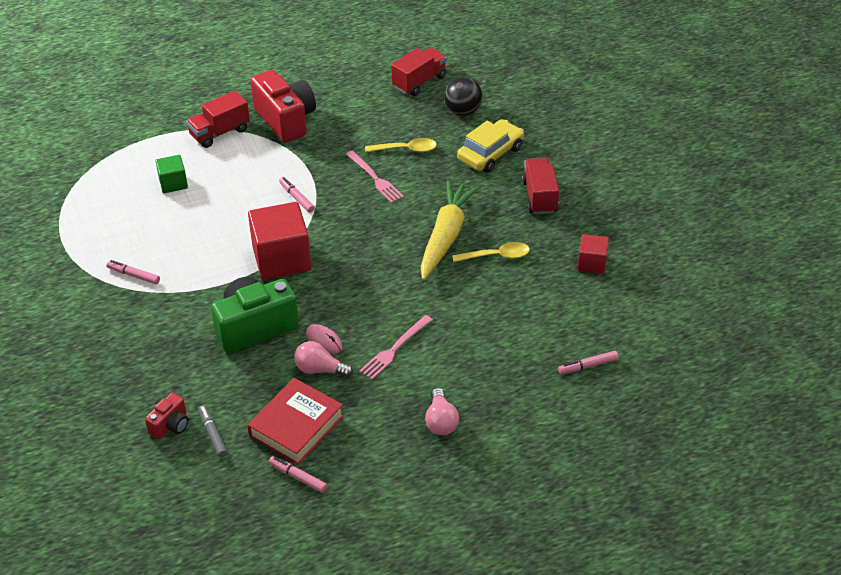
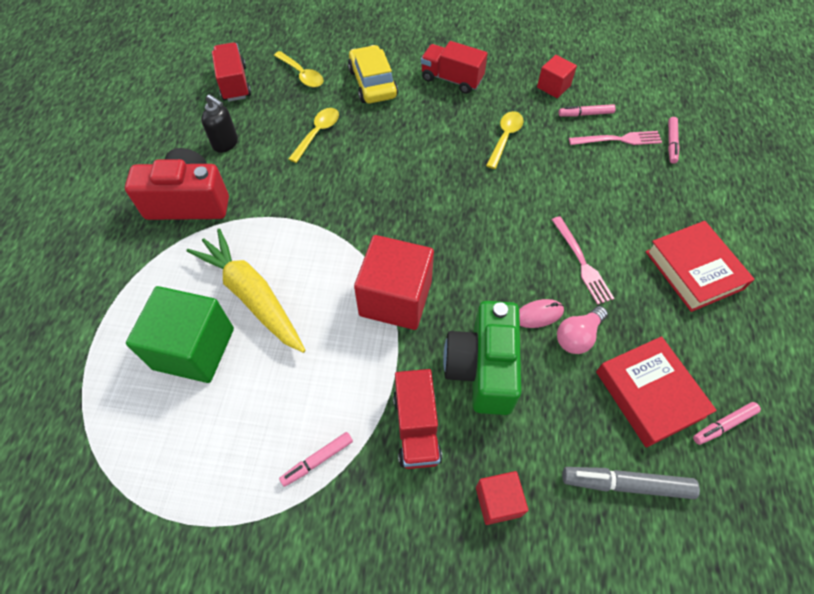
camera: 60 degrees left, 15 degrees up
(159, 372) = (498, 501): none -> red cube
(170, 425) = (592, 526): red camera -> none
(173, 183) = (194, 348): green cube -> green cube, size x1.90
(212, 434) = (626, 484): grey marker -> grey marker, size x1.59
(220, 132) = (152, 267): red truck -> red truck (416, 427)
(297, 198) = (314, 245): pink marker -> pink marker (585, 114)
(354, 109) = (226, 144): none -> black soap dispenser
(375, 178) = (338, 172): pink fork -> pink fork (618, 140)
(441, 421) = (693, 270): pink light bulb -> red book
(445, 236) = (456, 159): yellow carrot -> yellow carrot (252, 296)
(463, 111) = (302, 75): black ball -> yellow spoon

